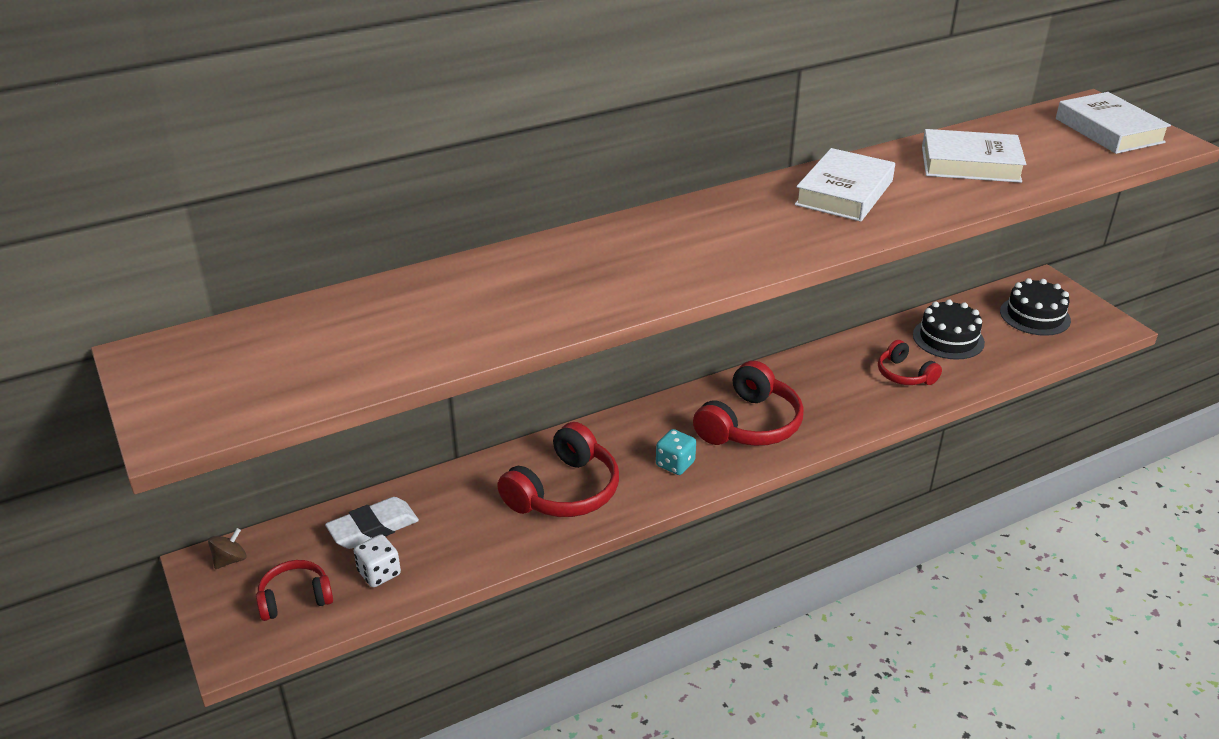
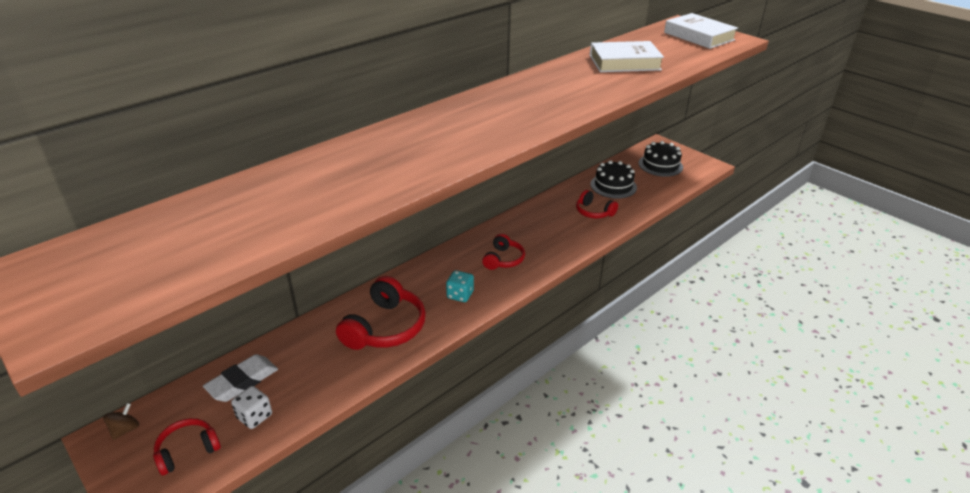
camera: 15 degrees left, 0 degrees up
(749, 424) = (503, 259): red headphones -> red headphones, size x0.58
(844, 193) = (551, 87): white book -> none

